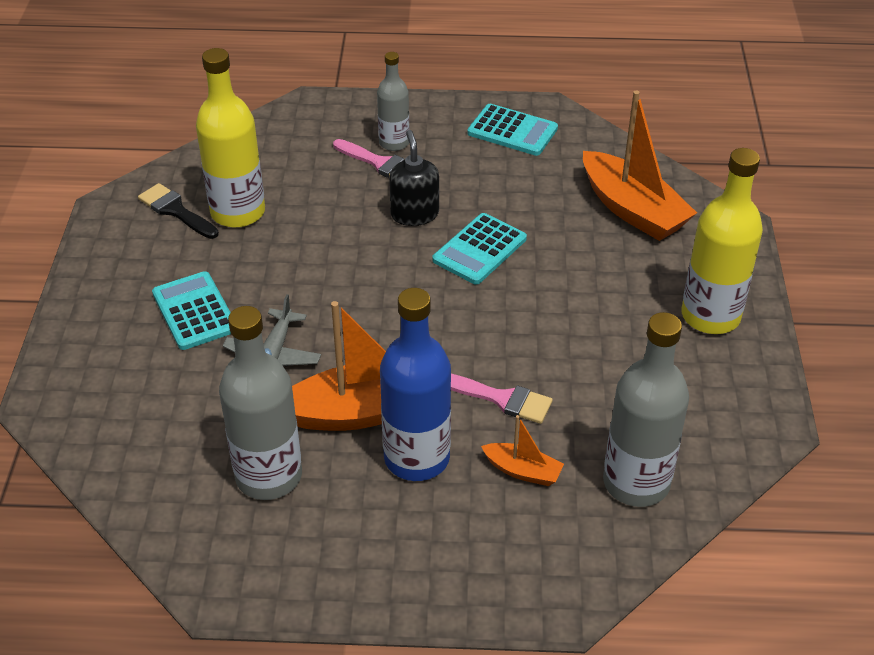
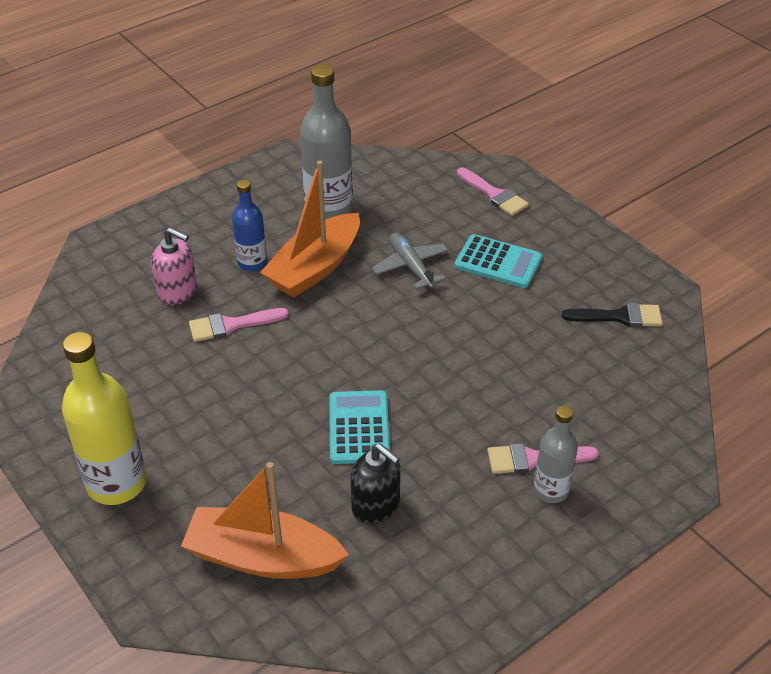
camera: 140 degrees right, 0 degrees up
(91, 382) = (494, 194): none -> pink brush
(238, 212) = (576, 343): yellow bottle -> none
(414, 214) = (446, 427): black soap dispenser -> black soap dispenser (376, 506)
(417, 458) = (252, 263): blue bottle -> blue bottle, size x0.59
(512, 131) = (464, 583): turquoise calculator -> none
(522, 471) = (178, 291): orange boat -> pink soap dispenser
(636, 482) = (96, 324): grey bottle -> none

